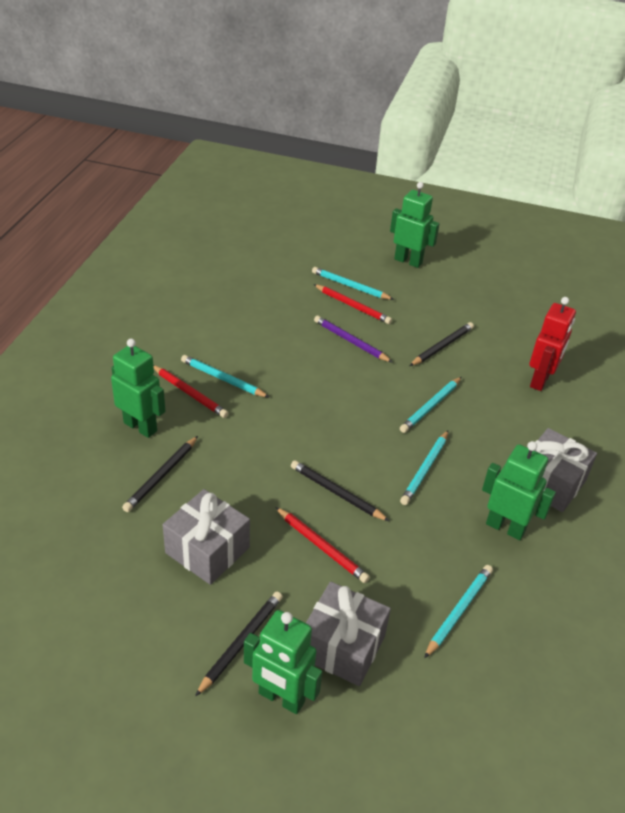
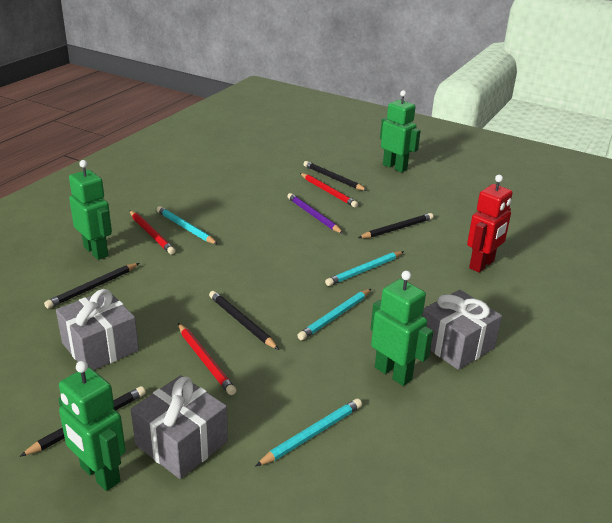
camera: 15 degrees right, 10 degrees down
(350, 286) = (333, 178): turquoise pencil -> black pencil

